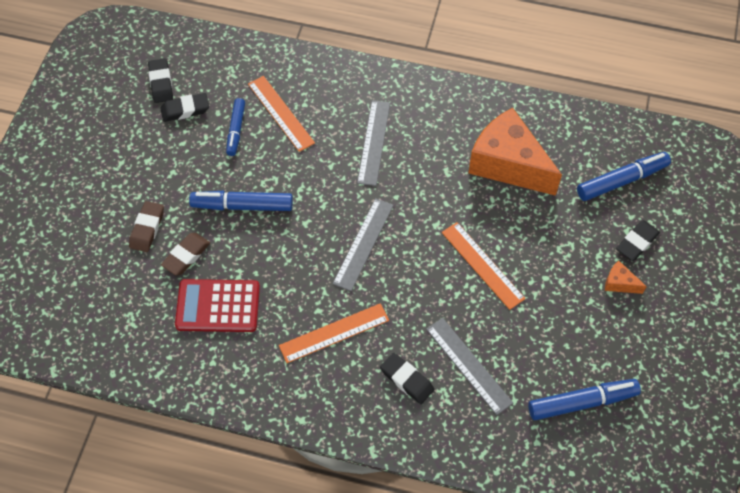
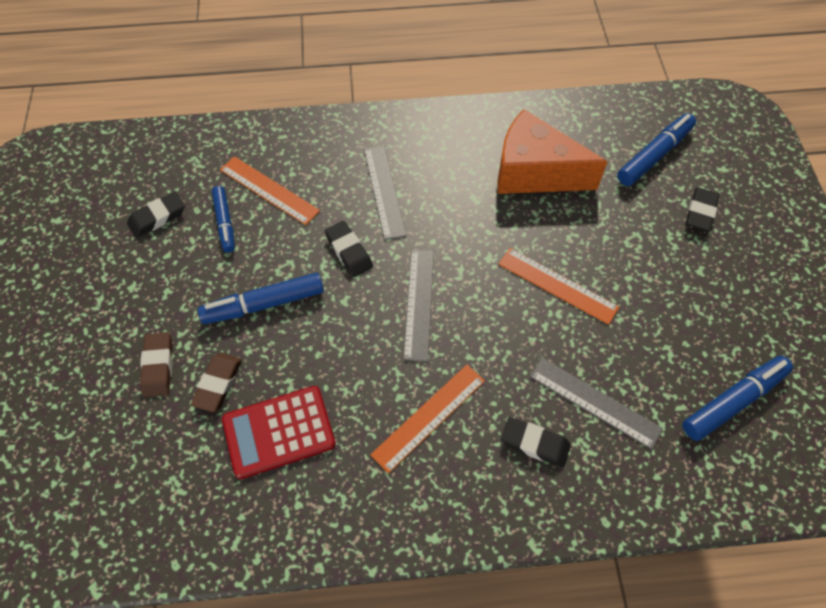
camera: 20 degrees left, 0 degrees up
(161, 83) = (118, 196): black eraser -> black eraser (349, 251)
(619, 283) = (705, 259): orange cheese -> none

